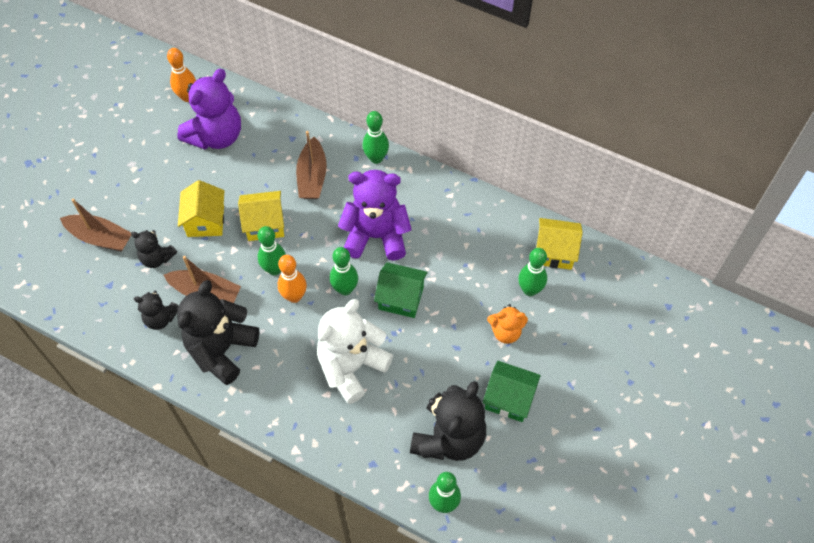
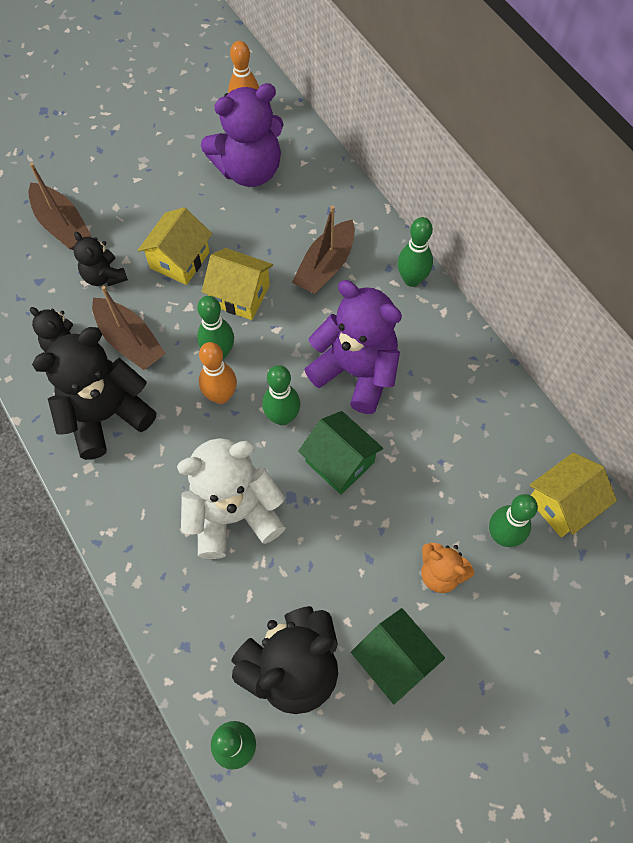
camera: 30 degrees right, 5 degrees up
(554, 252) = (562, 504): yellow house -> yellow house turned 75 degrees counterclockwise

